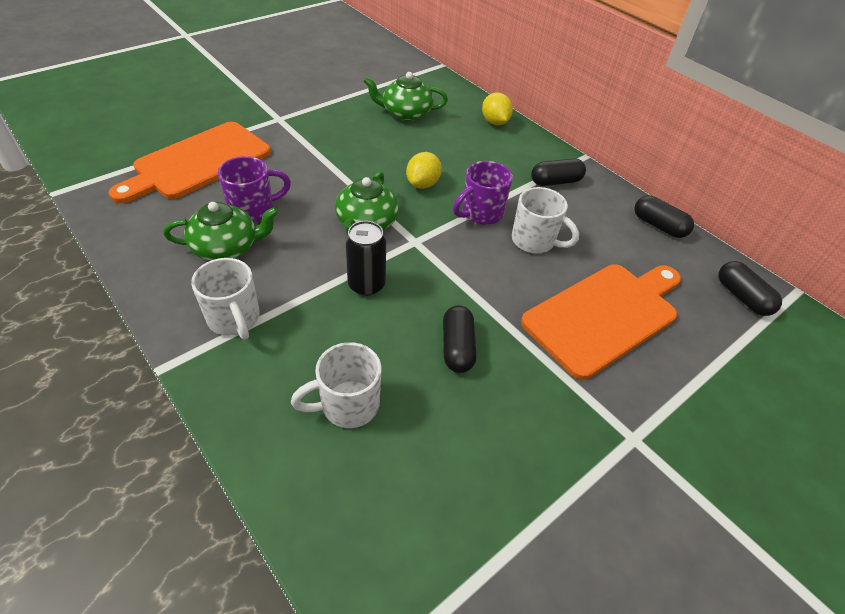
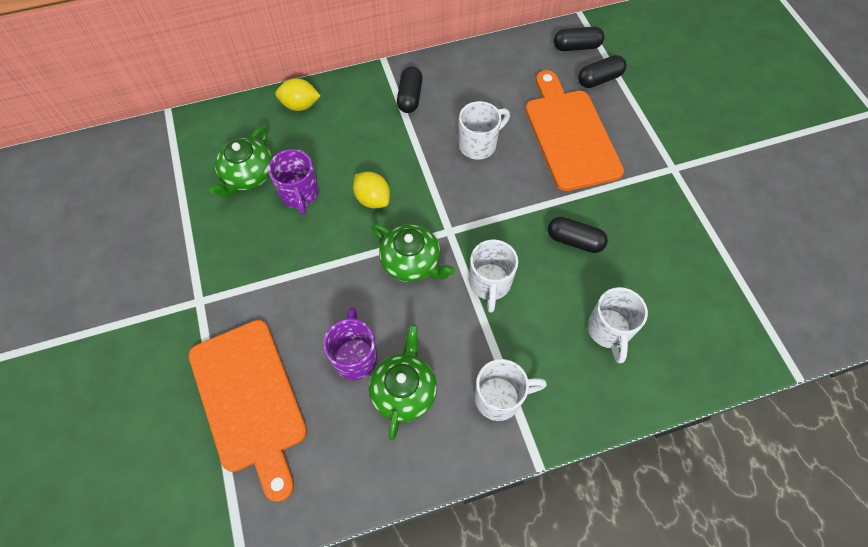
camera: 65 degrees left, 15 degrees up
(366, 284) = (490, 284): black can -> white mug
(480, 213) = (431, 169): purple mug -> purple mug (300, 195)
(658, 226) = (490, 55): black capsule -> black capsule (599, 79)

